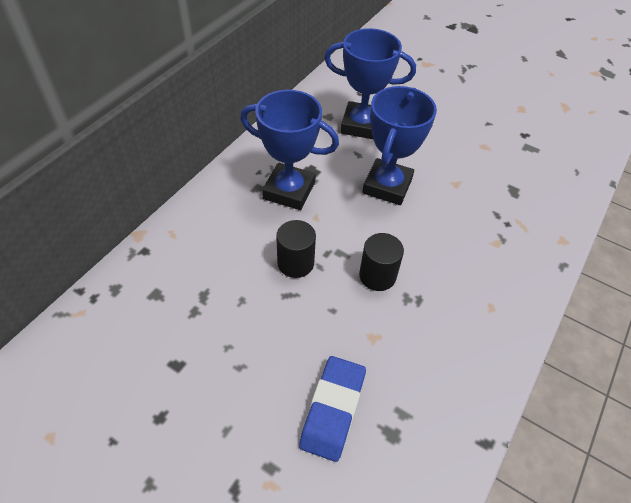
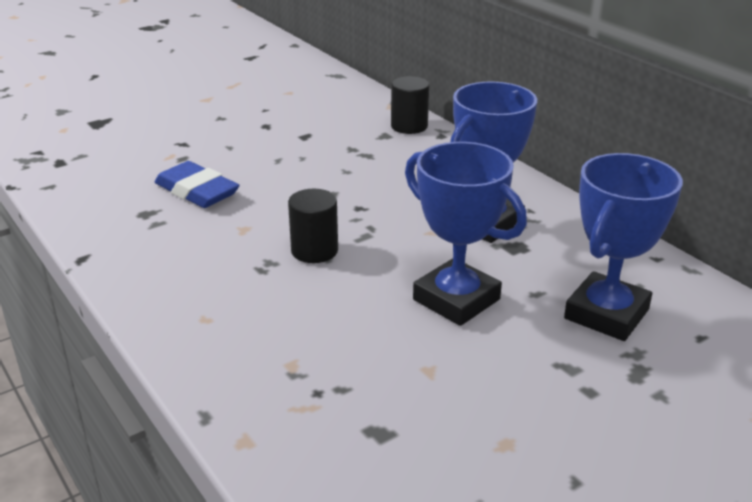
camera: 115 degrees right, 20 degrees down
(295, 263) = (370, 205): black cylinder -> black cylinder (409, 126)

